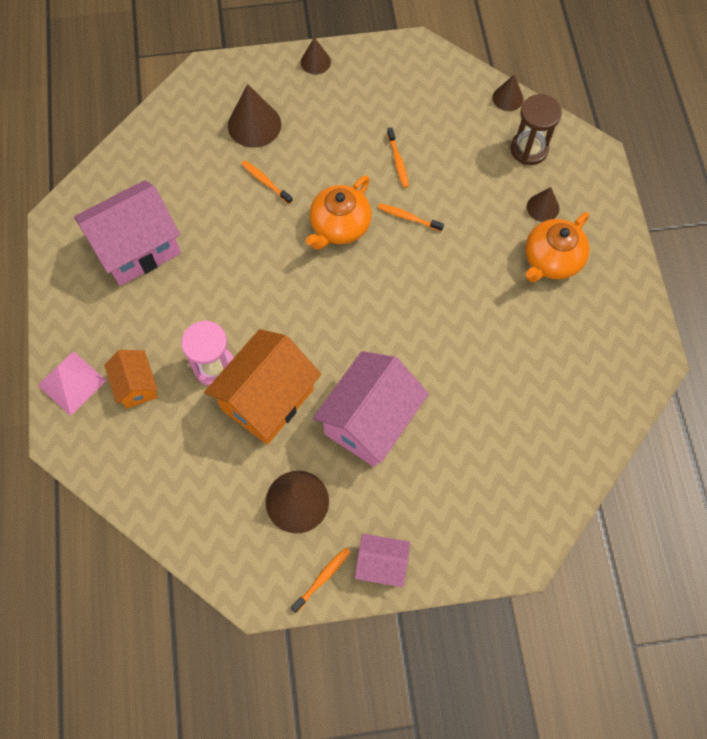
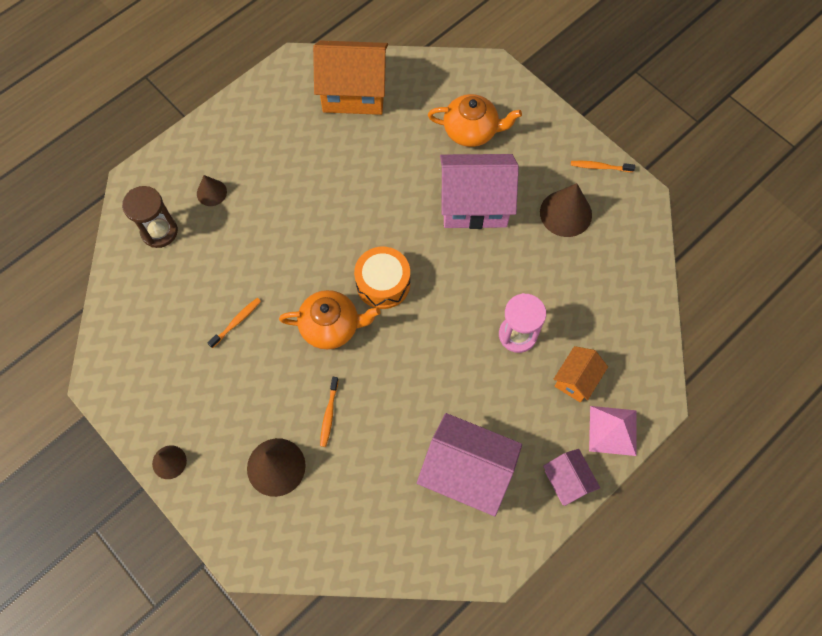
camera: 125 degrees left, 0 degrees up
(267, 399) = (512, 281): orange house -> orange house (354, 93)
(348, 290) = (383, 283): none -> orange drum
(381, 564) = (562, 140): pink house -> pink house (567, 481)
(408, 218) = (287, 281): orange toothbrush -> none
(508, 98) = (113, 276): brown cone -> none
(551, 260) = (257, 163): orange teapot -> orange teapot (471, 131)

